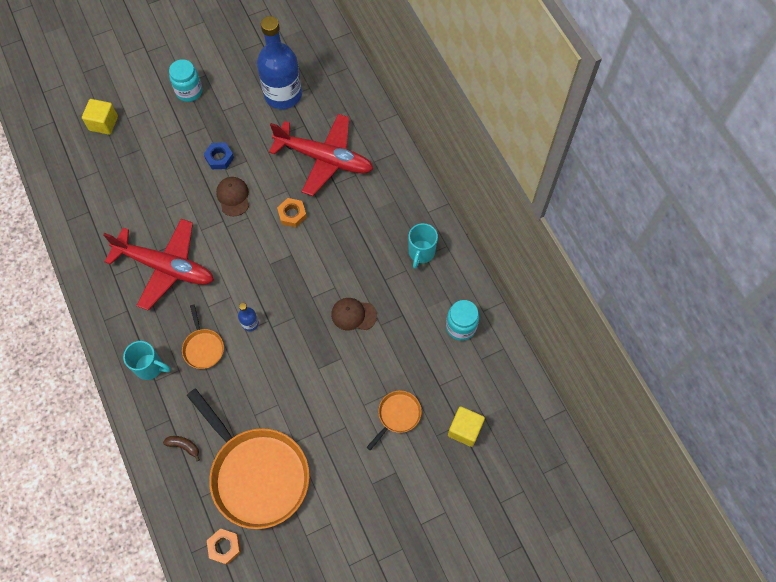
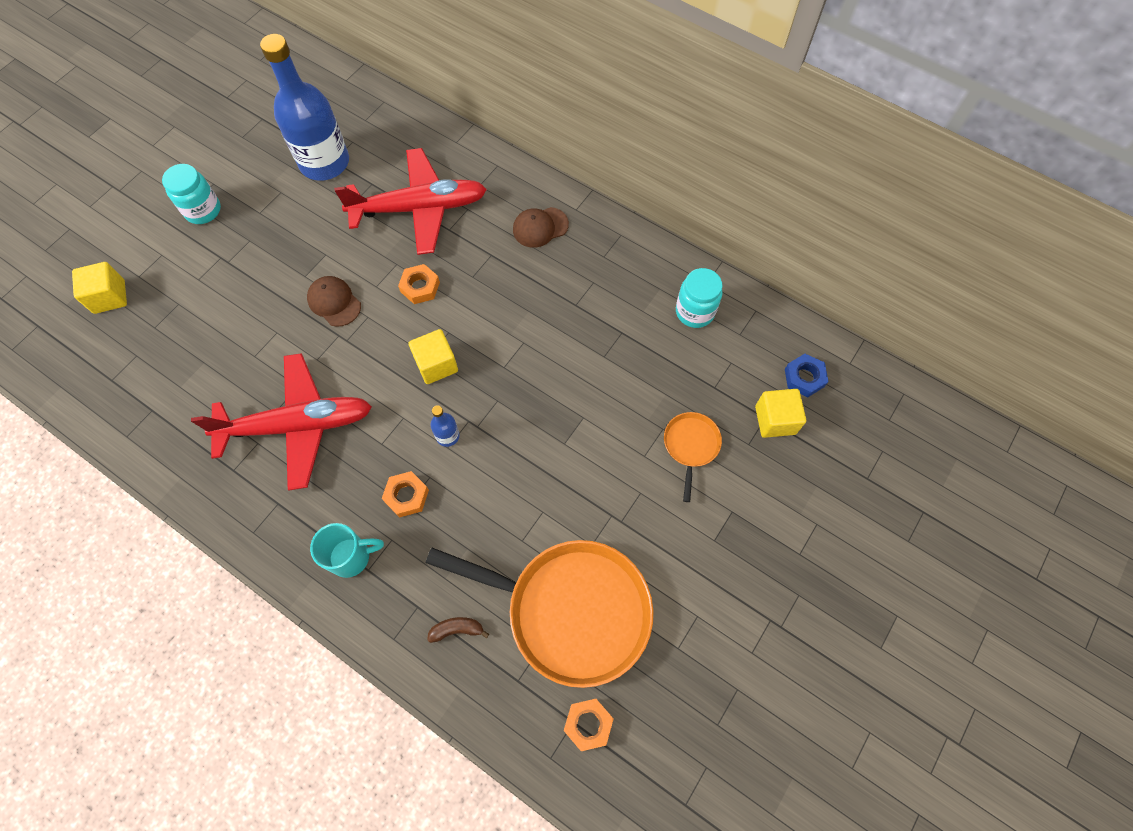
camera: 30 degrees left, 0 degrees up
(203, 348) = (406, 496): orange pan -> orange nut
(219, 158) = (289, 267): blue nut -> blue nut (804, 378)
(271, 273) = (436, 364): none -> yellow cube
(353, 315) = (566, 361): brown cap -> brown cap (540, 227)
(421, 253) = (598, 256): turquoise mug -> none

